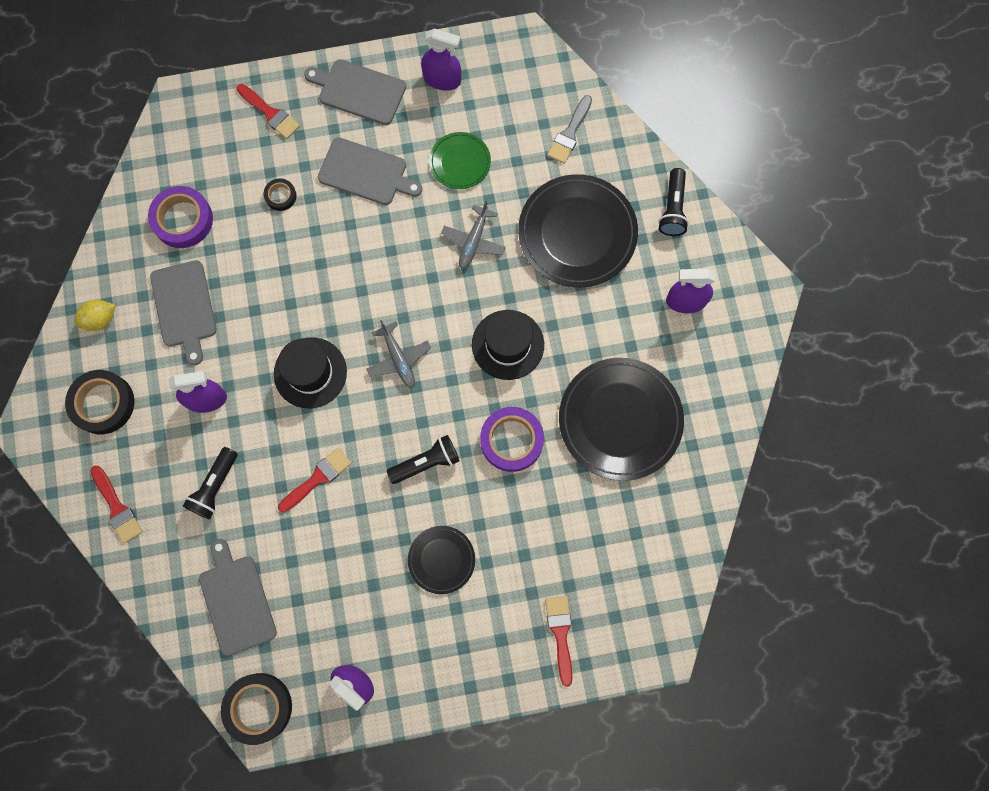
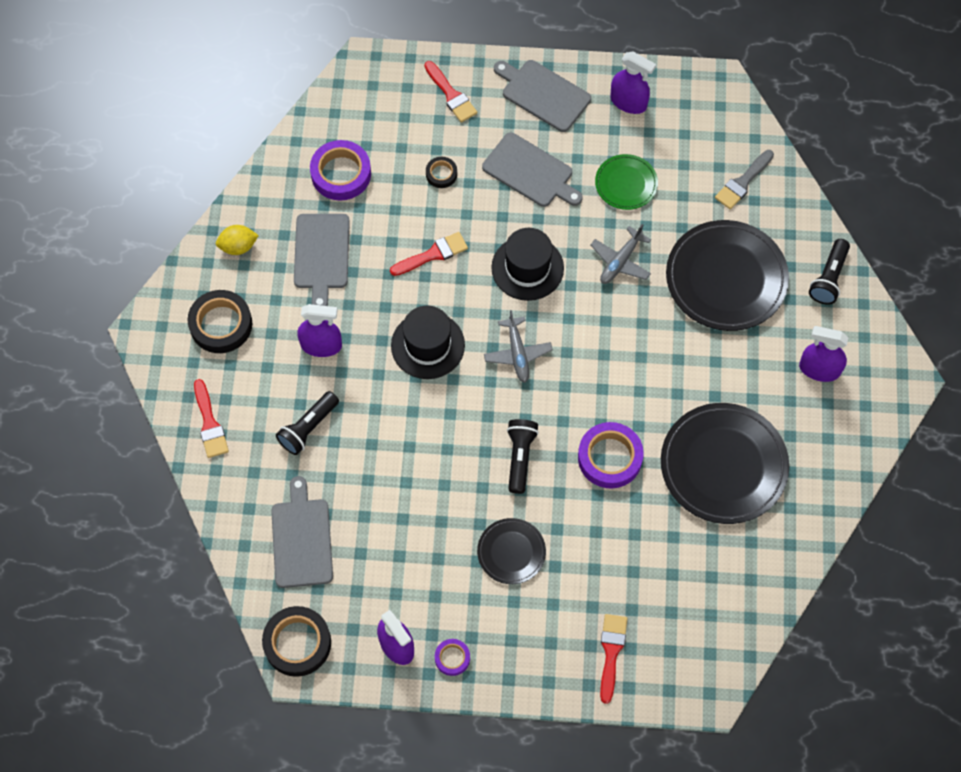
camera: 15 degrees right, 10 degrees down
(318, 478) = (410, 445): red brush -> red brush (433, 254)
(411, 681) = (452, 658): none -> purple tape
(426, 462) = (520, 457): black flashlight -> black flashlight turned 75 degrees counterclockwise
(508, 344) = (629, 367): black hat -> black hat (527, 268)

